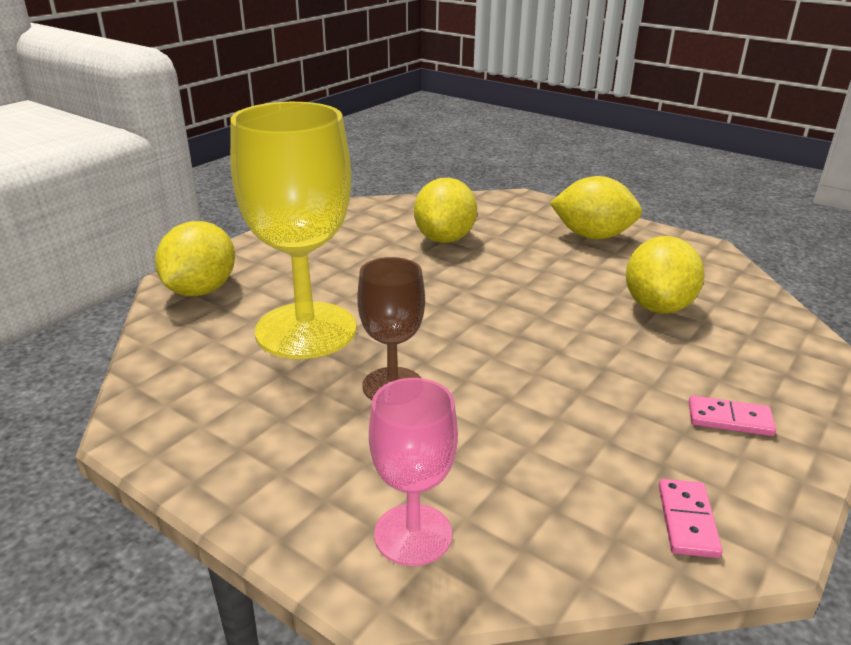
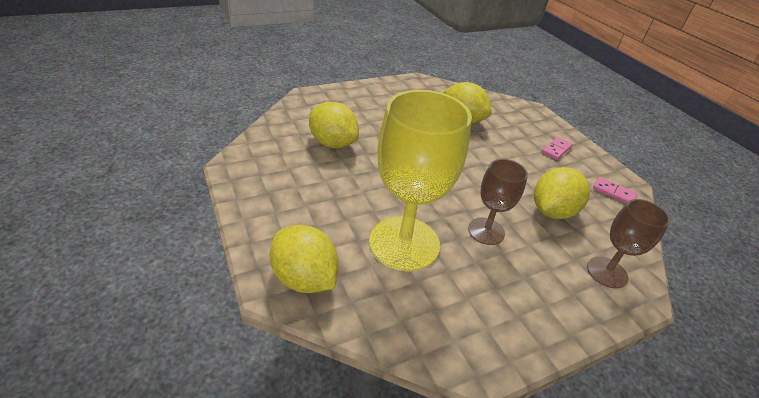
camera: 65 degrees left, 10 degrees up
(413, 534) = (607, 272): pink goblet -> brown goblet
(592, 236) = (378, 99): yellow lemon -> yellow lemon (552, 211)

